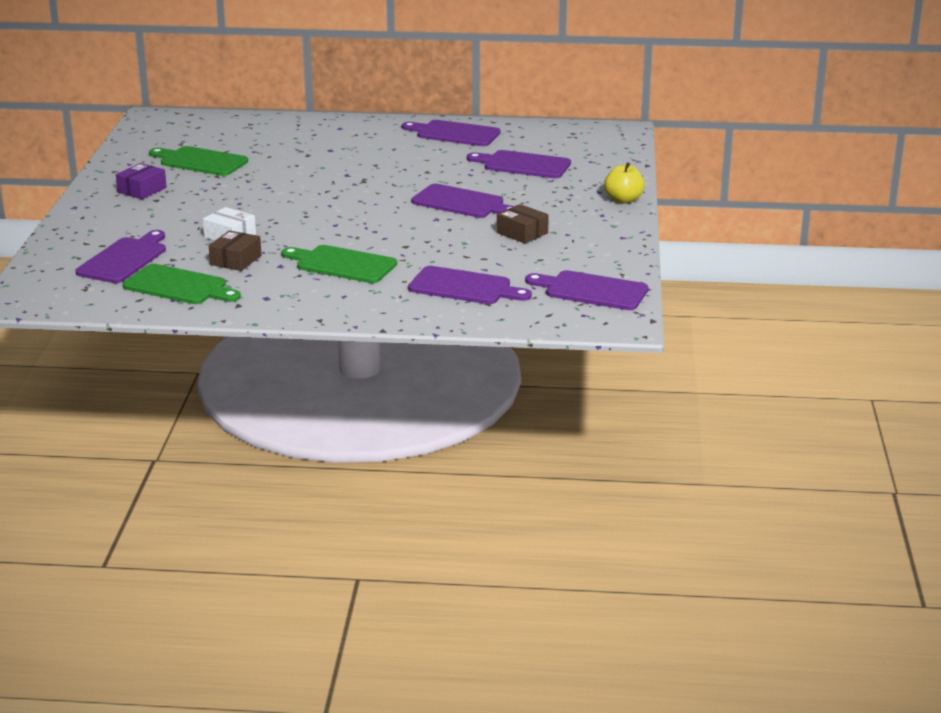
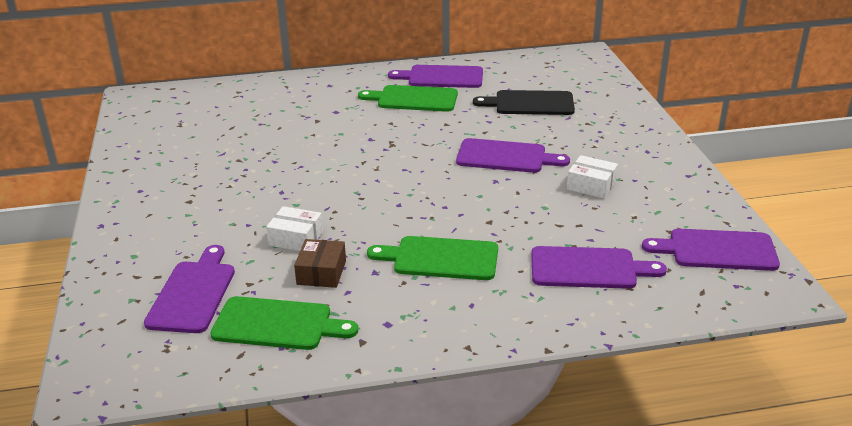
camera: 15 degrees left, 5 degrees up
(142, 190) = (167, 190): purple box -> none
(200, 161) = (212, 144): green cutting board -> green cutting board (413, 99)
(522, 233) = (591, 185): brown box -> white box
(523, 165) = (530, 103): purple cutting board -> black cutting board
(623, 200) = (652, 130): yellow apple -> none

